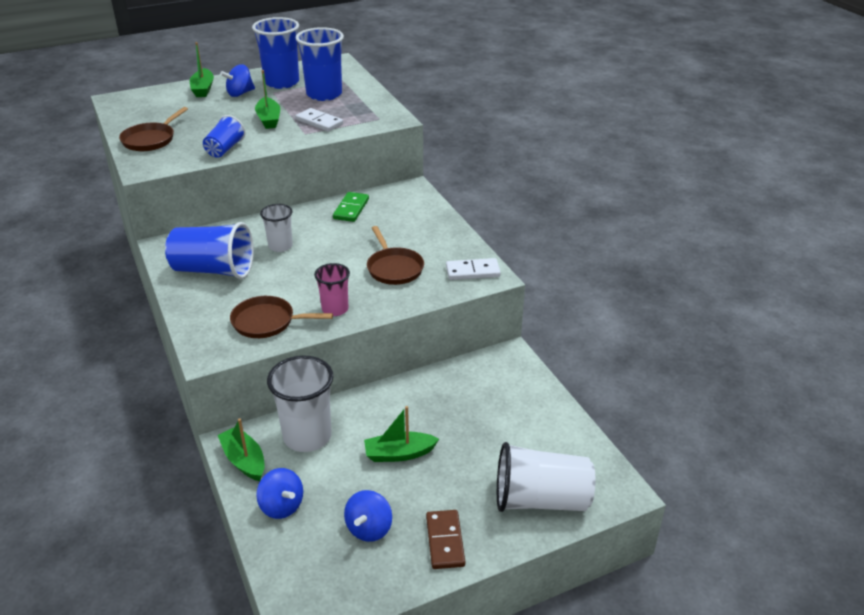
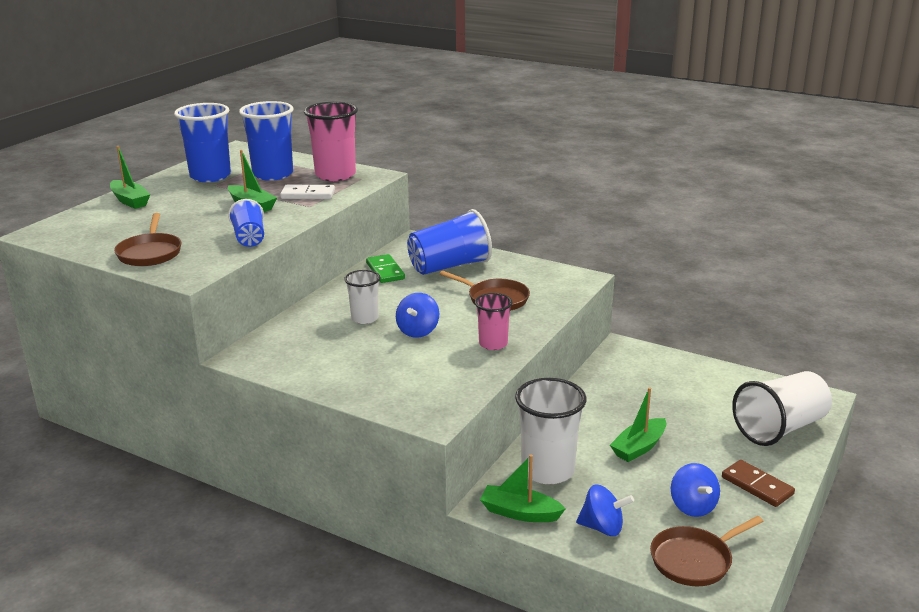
camera: 35 degrees left, 10 degrees down
(214, 270) = (329, 358): blue cup -> blue cup (449, 266)
(240, 93) = (180, 194): blue spinning top -> blue spinning top (418, 331)
(267, 322) = (448, 375): brown pan -> brown pan (694, 560)
(365, 109) = (335, 175): none -> pink cup
(472, 271) = (562, 279): white domino -> none

